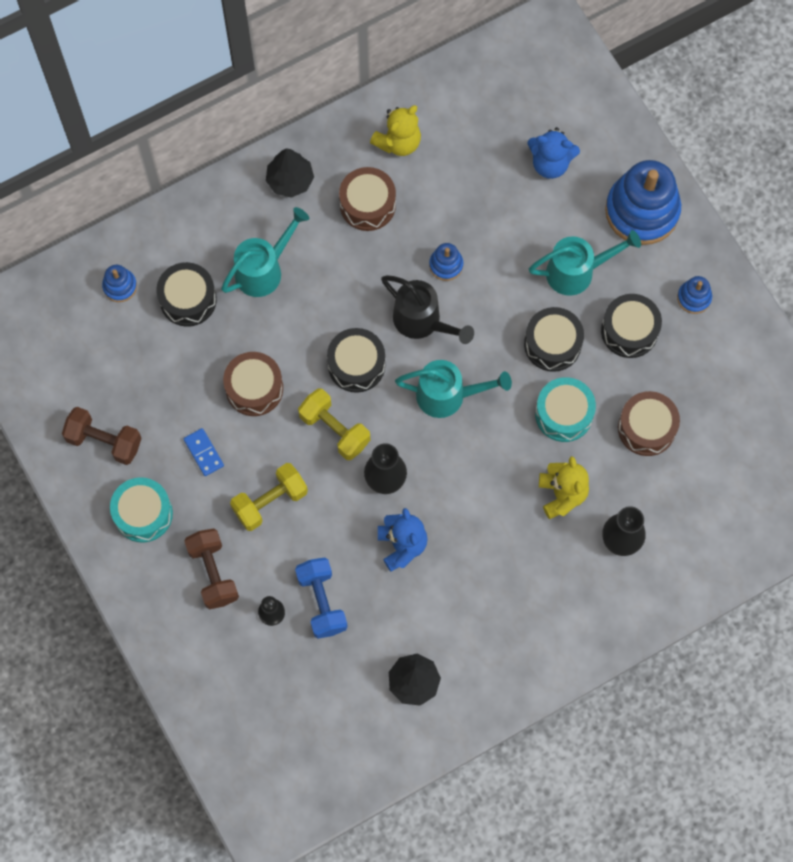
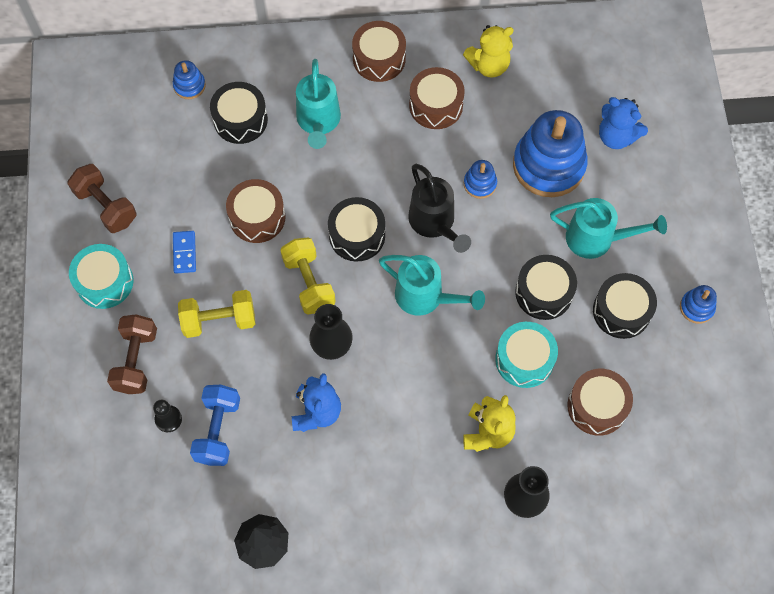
camera: 25 degrees right, 5 degrees down
(264, 269) = (318, 122): turquoise watering can -> turquoise watering can turned 105 degrees clockwise
(290, 180) = (379, 59): black tree -> brown drum
(642, 211) = (682, 211): blue stacking toy -> blue stacking toy (548, 165)

